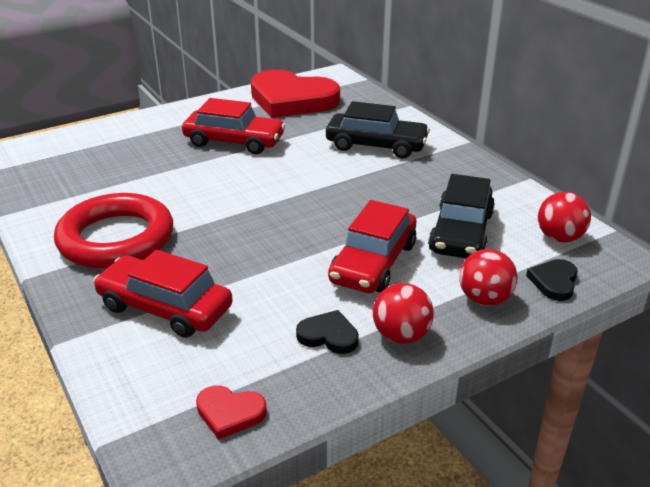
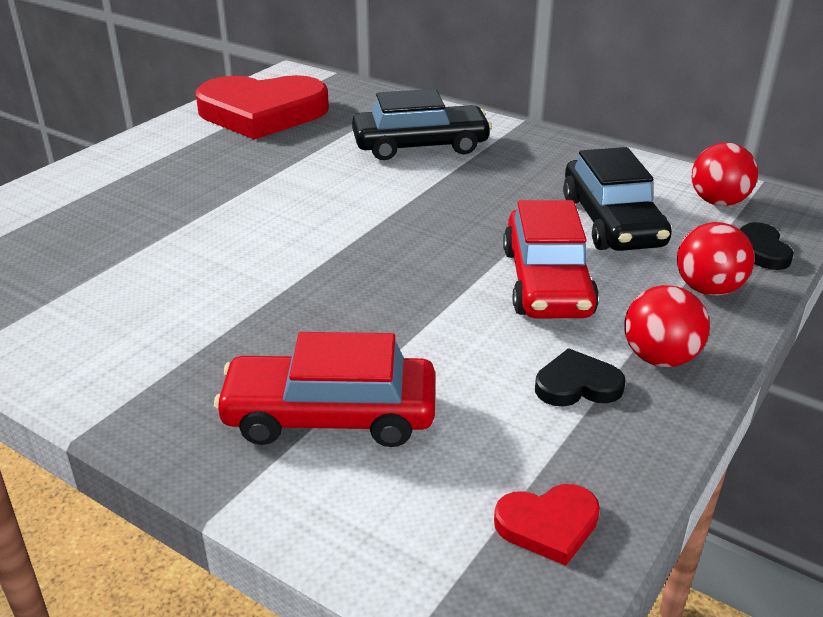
camera: 25 degrees left, 0 degrees up
(116, 238) = (171, 343): red ring -> none
(234, 141) = (230, 178): red car -> none

